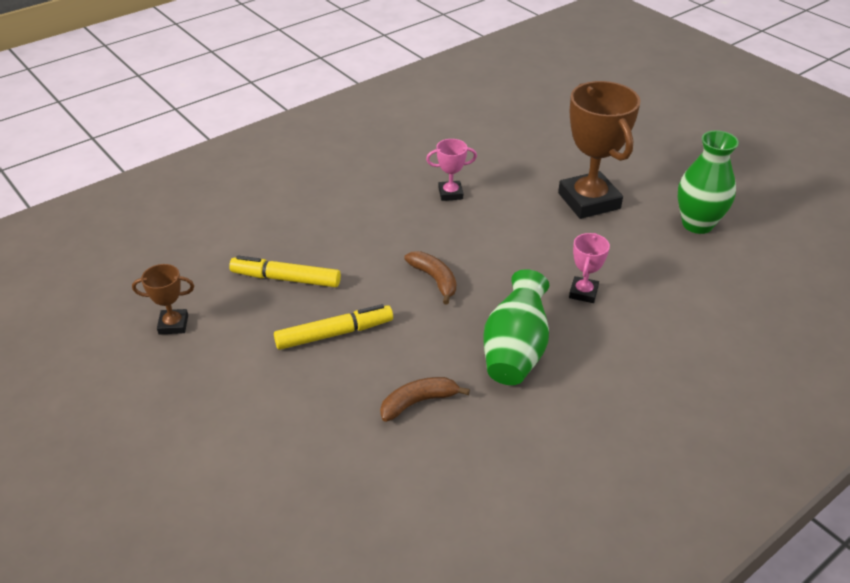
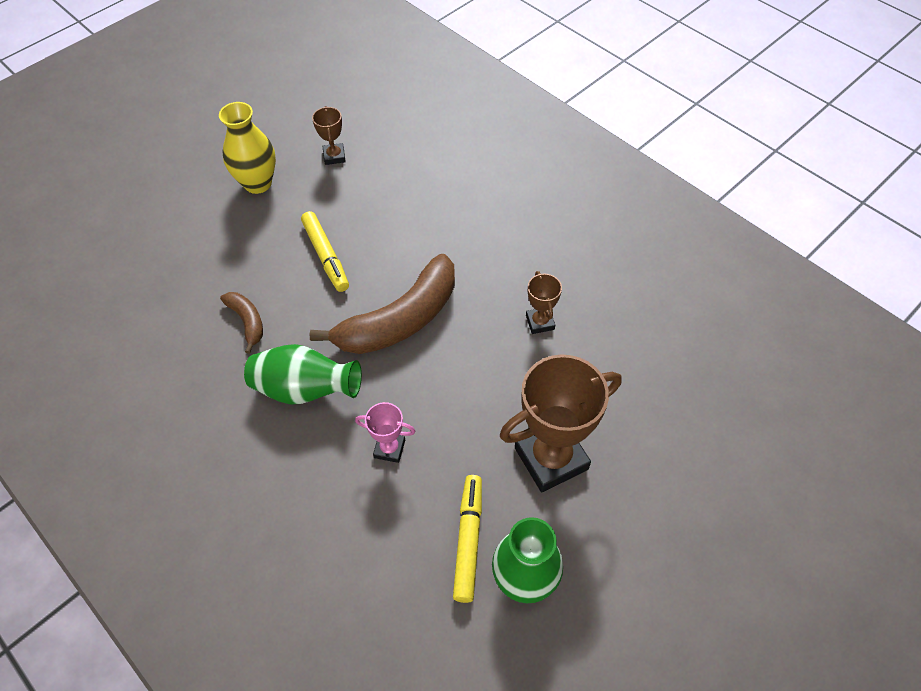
camera: 85 degrees right, 15 degrees up
(191, 398) = (258, 183): none -> yellow vase
(286, 279) = (393, 213): yellow marker -> yellow marker (468, 540)
(434, 279) = (400, 320): brown banana -> brown banana, size x2.12
(450, 193) = (540, 322): pink trophy -> brown trophy

